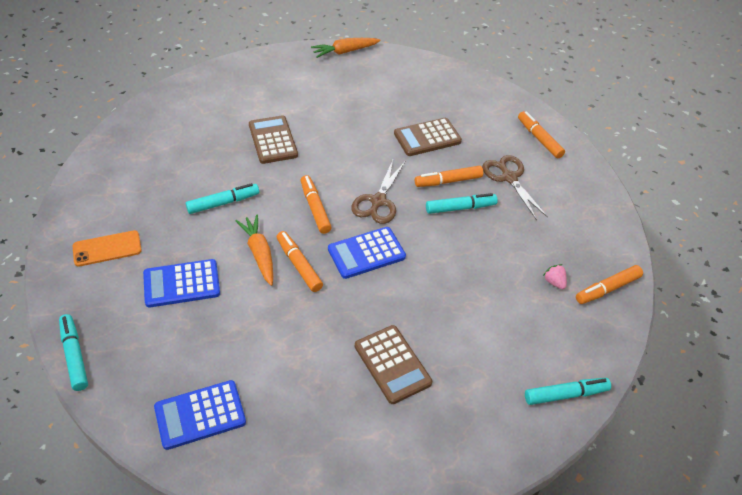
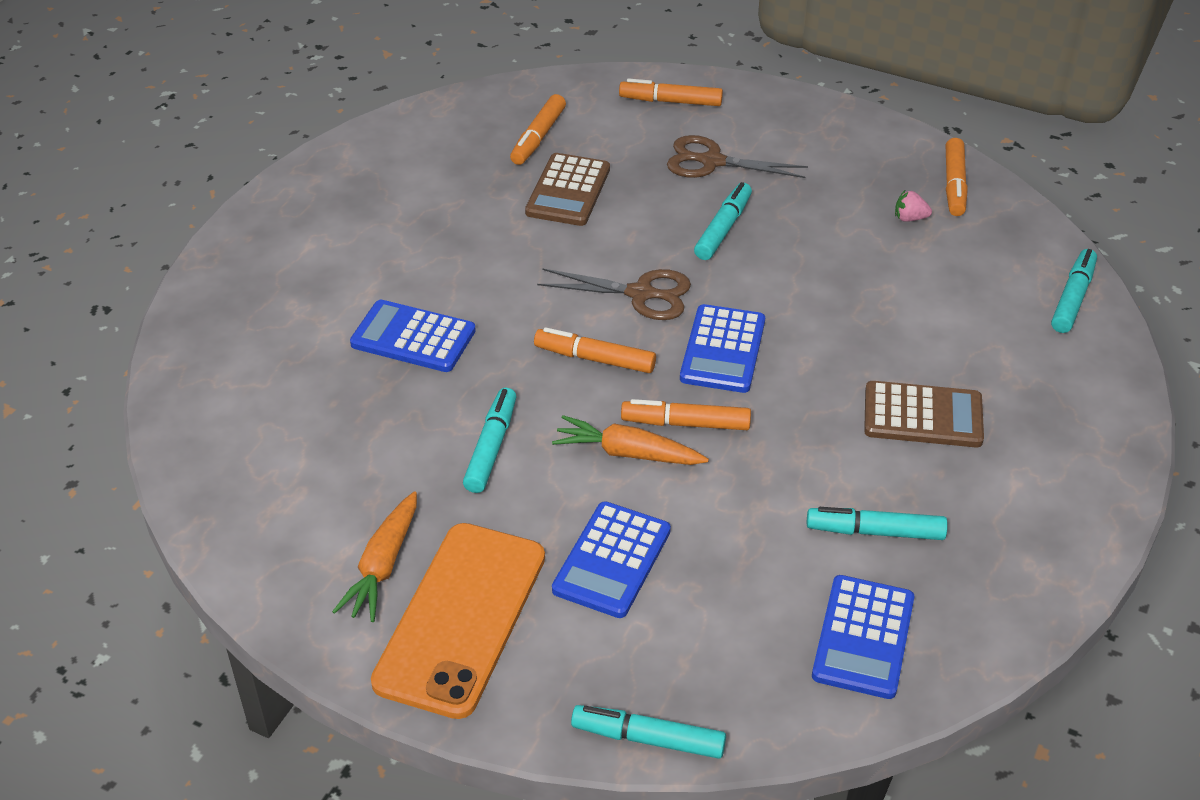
camera: 50 degrees left, 5 degrees down
(107, 248) = (461, 618): orange phone -> orange phone, size x1.85
(273, 140) = (413, 337): brown calculator -> blue calculator
(283, 384) = (875, 532): none -> turquoise marker
(345, 52) = (302, 177): orange carrot -> orange carrot (383, 566)
(378, 201) = (641, 294): brown scissors -> brown scissors turned 45 degrees counterclockwise
(448, 181) = (666, 214): orange marker -> orange marker (538, 137)

